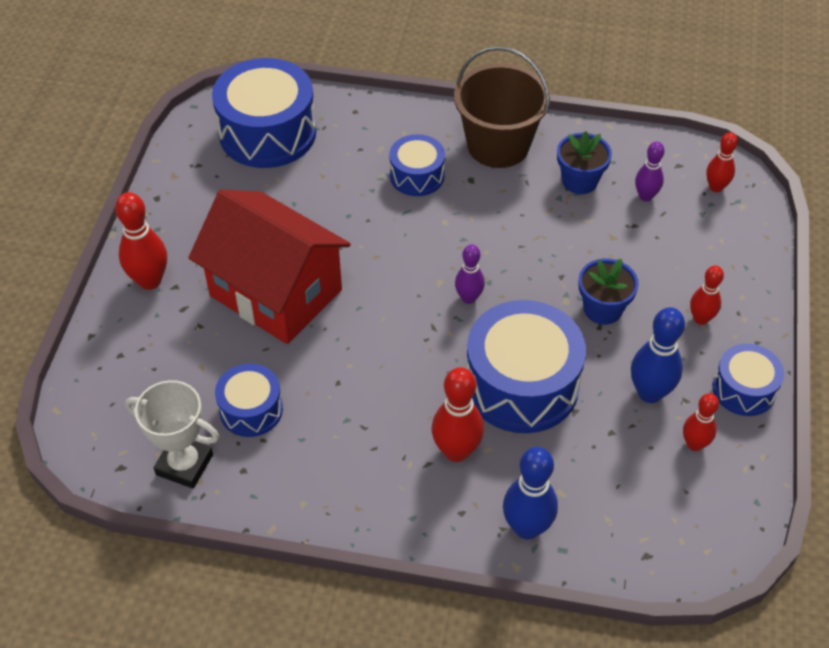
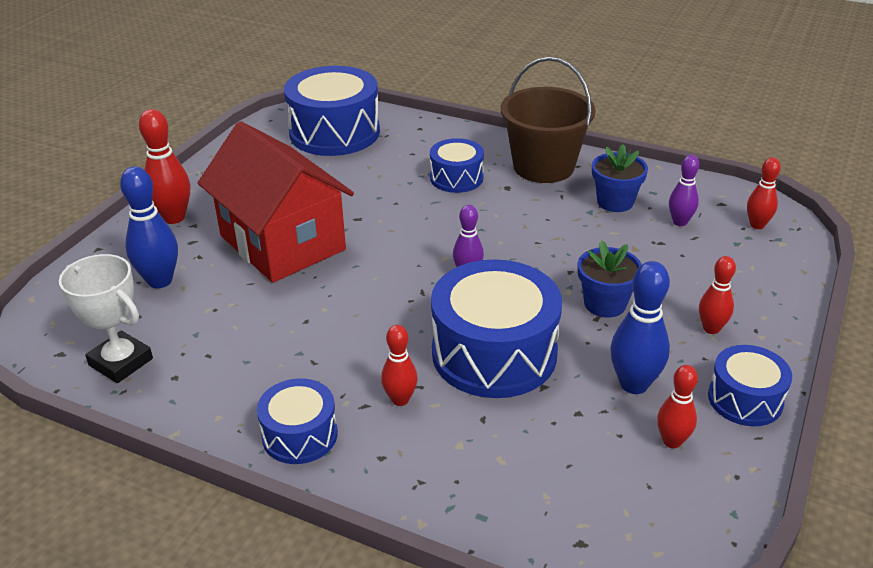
camera: 15 degrees right, 15 degrees down
(251, 409) = (210, 328): blue drum -> blue drum (300, 435)
(456, 451) = (400, 399): red bowling pin -> red bowling pin, size x0.63
(527, 527) = (448, 486): blue bowling pin -> blue bowling pin (160, 281)

